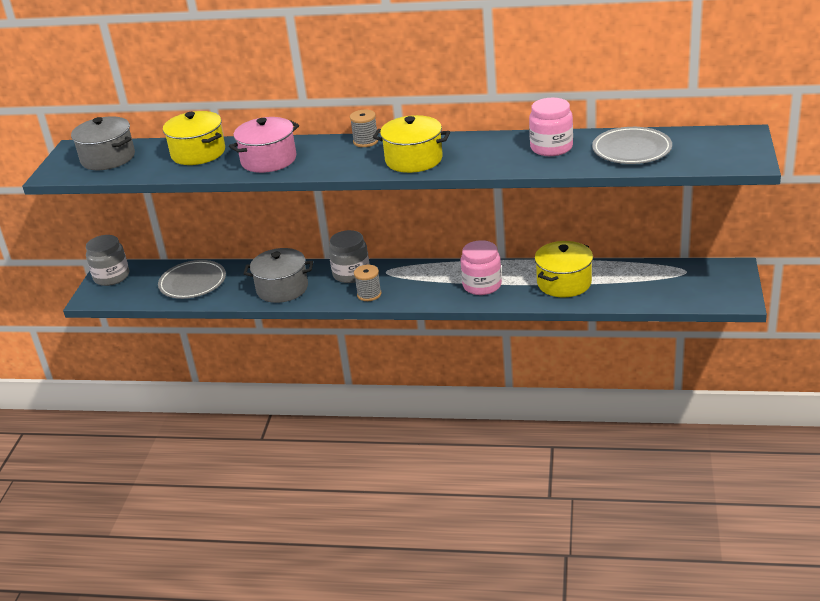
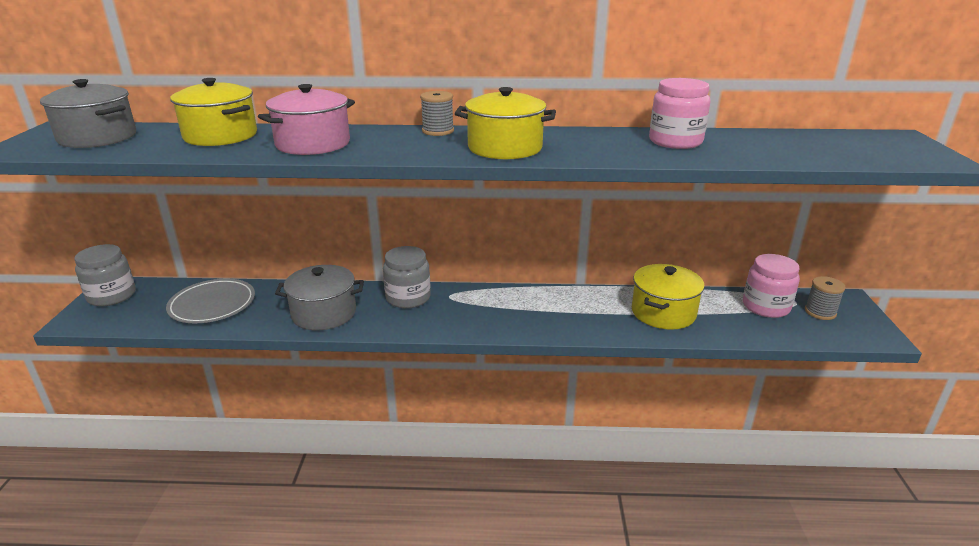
camera: 10 degrees left, 5 degrees down
(369, 294) = (432, 322): grey spool -> grey spool (820, 312)
(482, 285) = (567, 314): pink jar -> pink jar (766, 307)
(631, 150) = (778, 146): grey plate -> none

